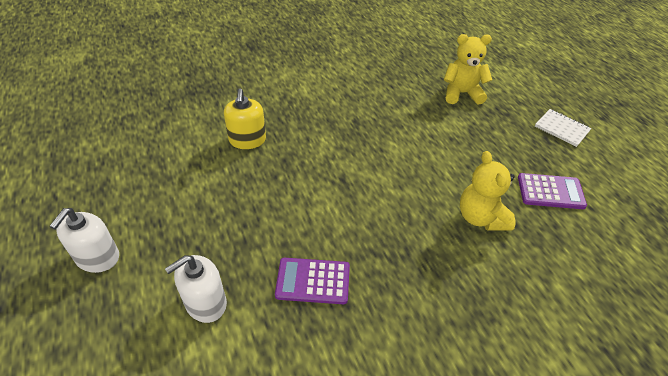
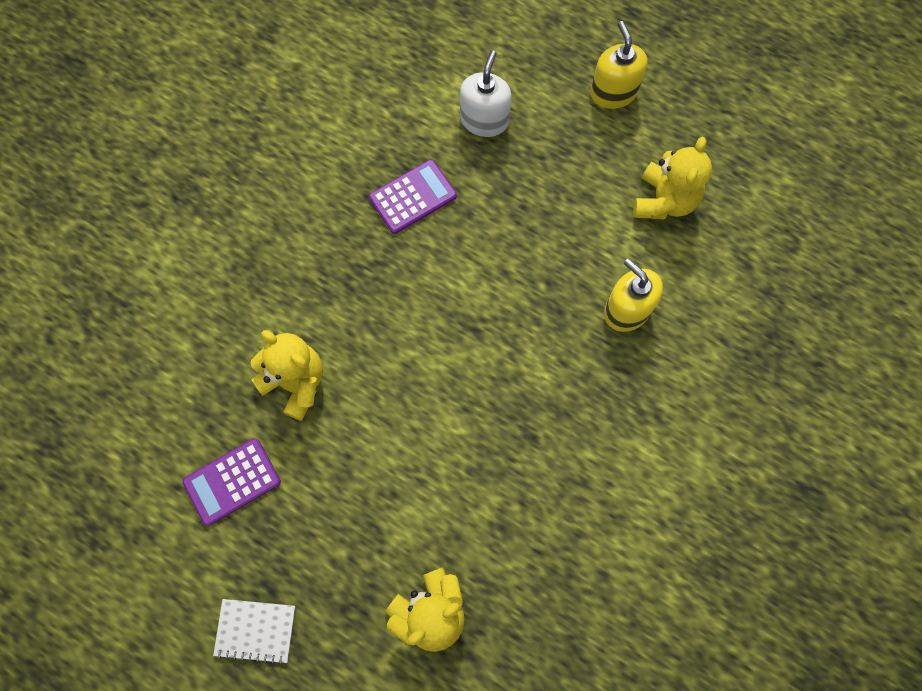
camera: 145 degrees right, 25 degrees up
(97, 257) = (613, 92): white soap dispenser -> yellow soap dispenser
(159, 174) = (664, 201): none -> yellow teddy bear

